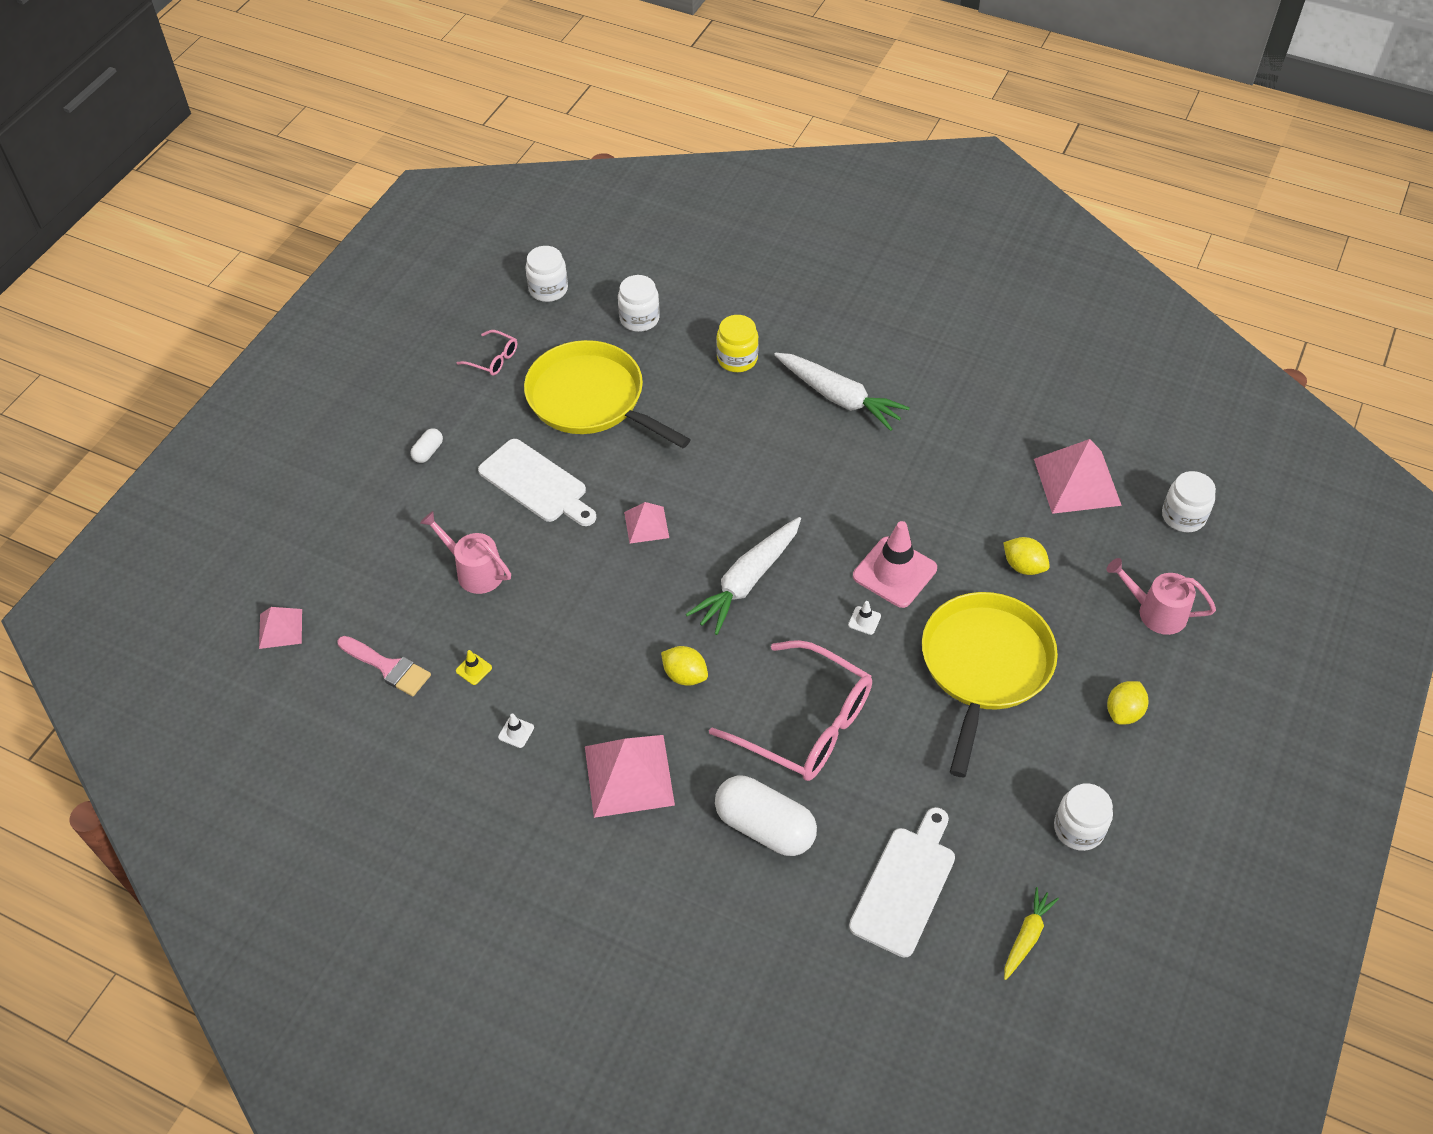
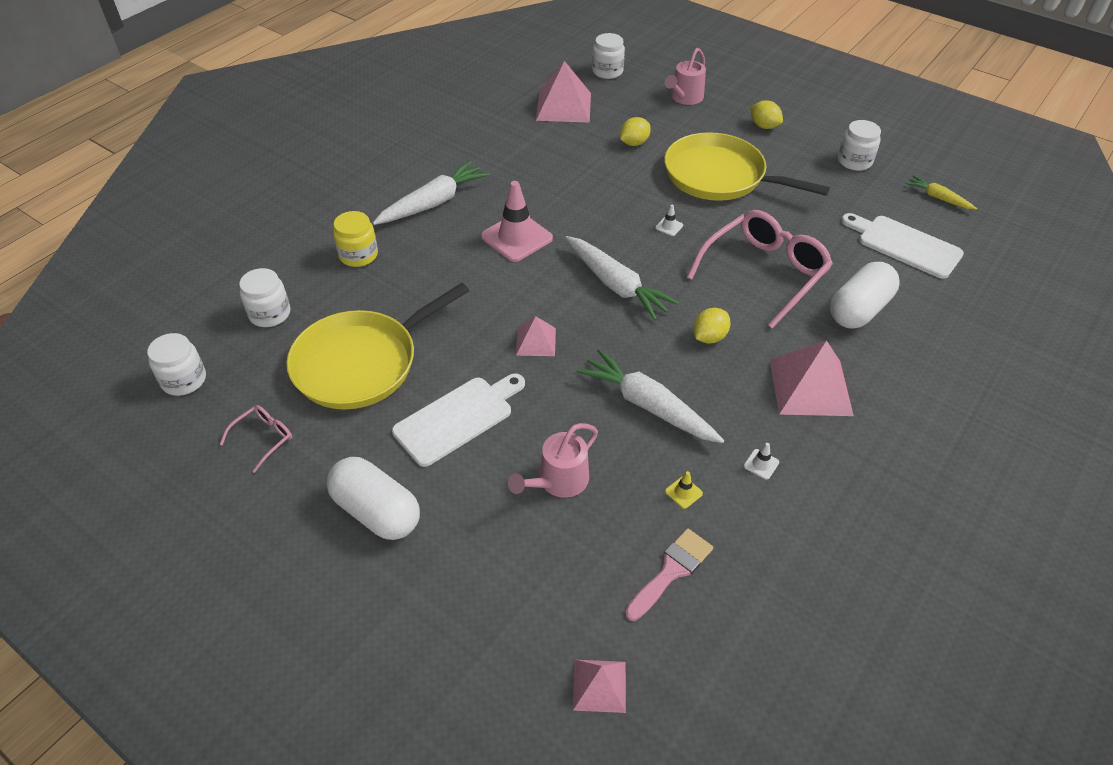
camera: 80 degrees left, 5 degrees down
(428, 452) = (376, 511): white capsule -> white capsule, size x2.21
(577, 629) = (647, 405): none -> white carrot
(894, 572) = (625, 203): pink traffic cone -> pink traffic cone (517, 237)

